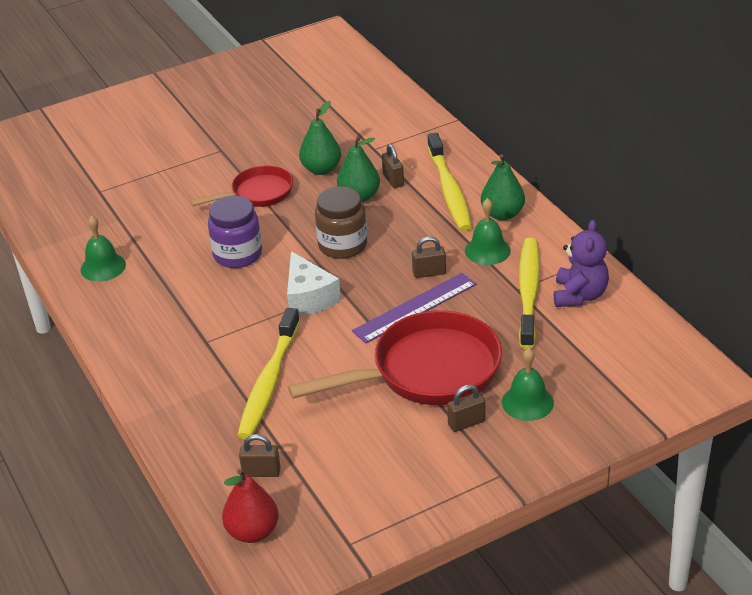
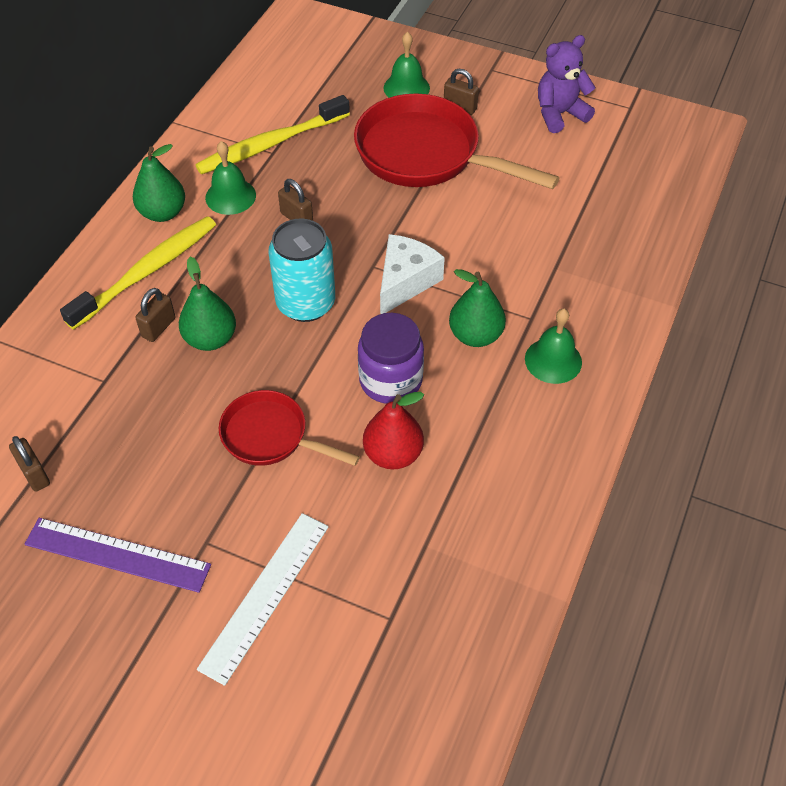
camera: 130 degrees left, 15 degrees up
(103, 267) = (514, 491): green bell -> green bell (553, 360)
(166, 158) = (265, 595): none -> white ruler
(252, 532) = (678, 158): red pear -> red pear (393, 454)
(261, 472) = (625, 187): brown padlock -> brown padlock (34, 474)
(269, 382) = (534, 242): yellow toothbrush -> none
(321, 169) = (180, 405): green pear -> green pear (475, 335)
(342, 245) = (306, 303): brown jar -> turquoise can
(415, 307) = (353, 202): purple ruler -> purple ruler (117, 555)
(579, 295) = (250, 114): purple teddy bear -> purple teddy bear (559, 114)

